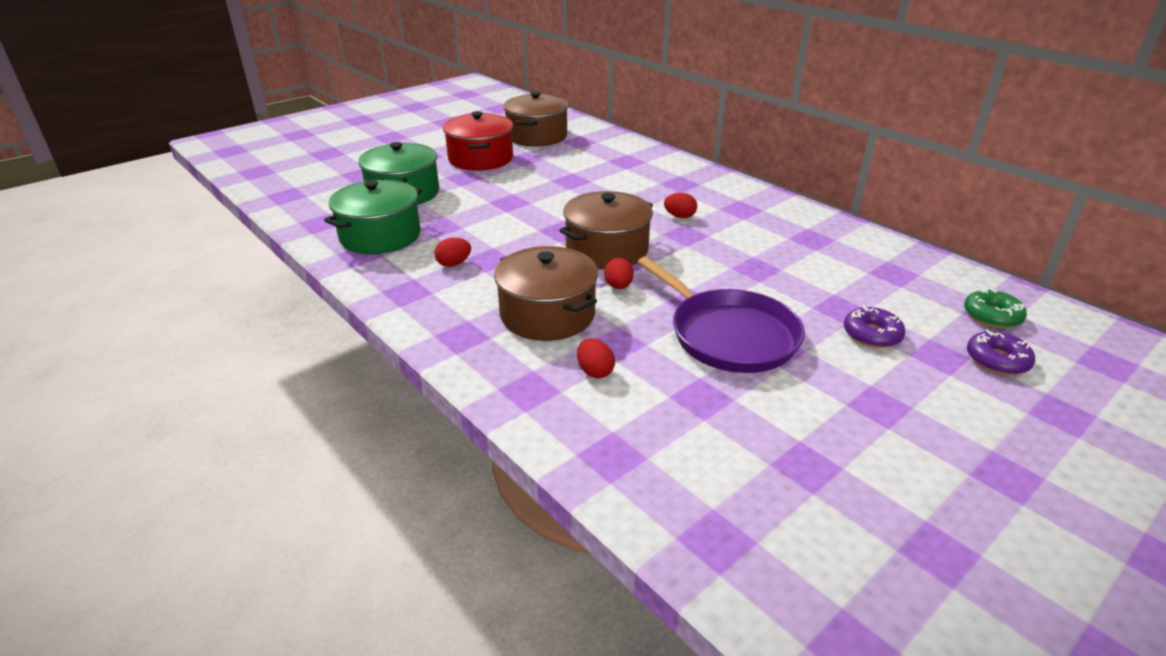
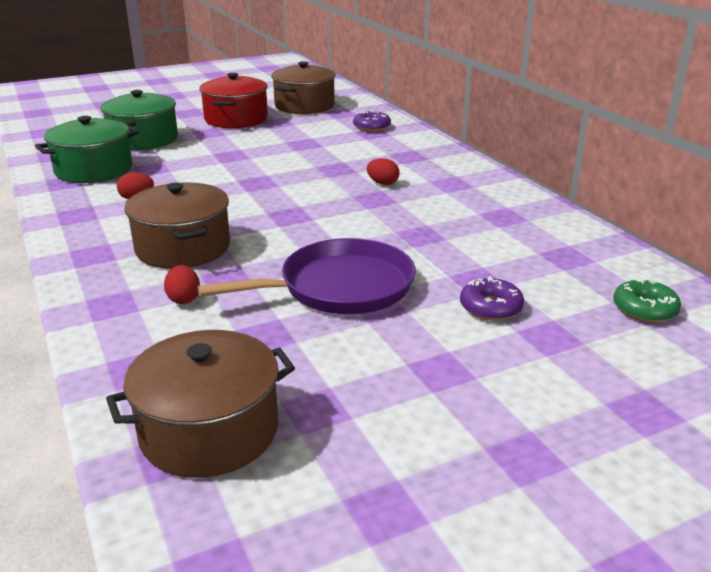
camera: 15 degrees right, 5 degrees down
(607, 250) = (286, 203): brown pot -> brown pot (209, 430)
(618, 286) = (269, 234): red egg -> none
(728, 335) = (340, 287): purple pan -> purple pan turned 90 degrees counterclockwise
(997, 360) = (612, 350): purple donut -> purple donut (371, 127)

